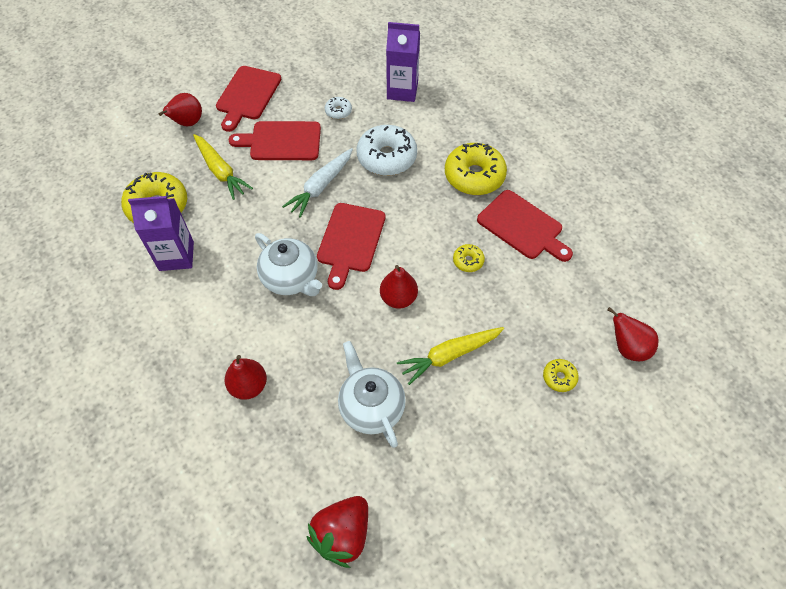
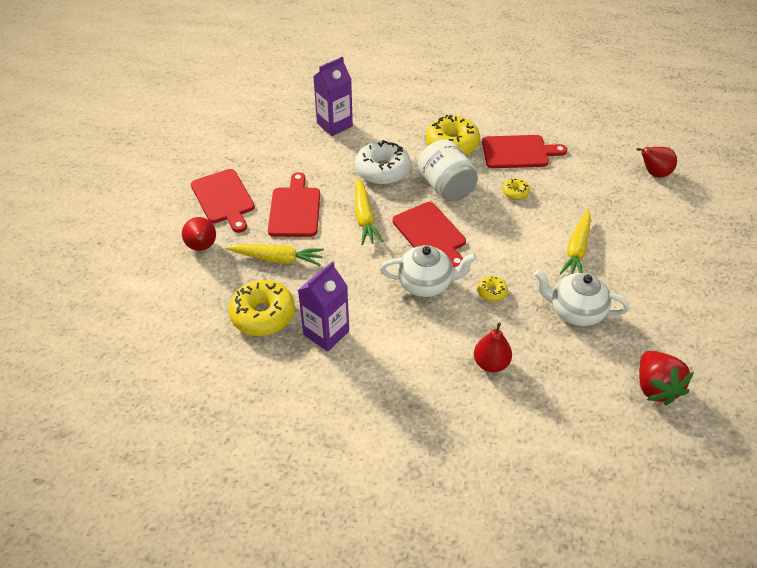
camera: 45 degrees left, 10 degrees down
(282, 141) = (295, 209): red cutting board -> red cutting board turned 135 degrees clockwise
(321, 186) = (364, 217): white carrot -> yellow carrot
(338, 111) = (308, 165): white donut -> none
(398, 298) = (506, 243): red pear -> none
(417, 210) = (446, 187): none -> white jar
(559, 377) = (644, 214): yellow donut -> yellow donut (491, 292)

